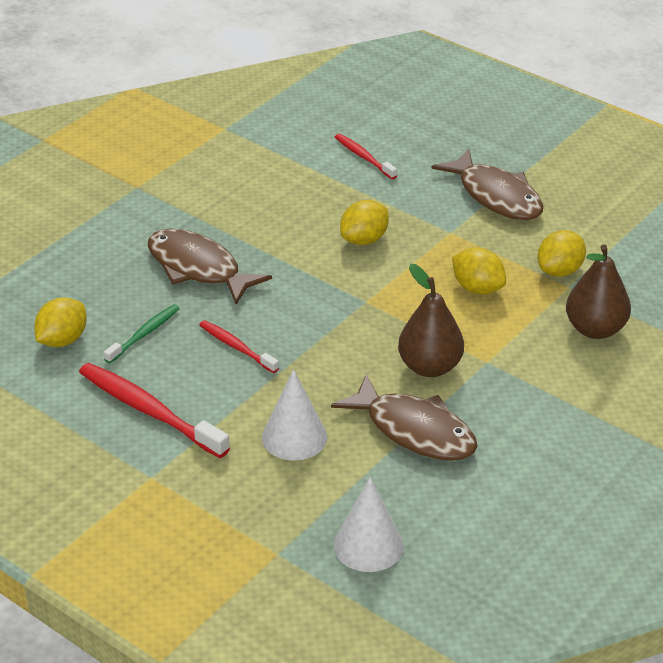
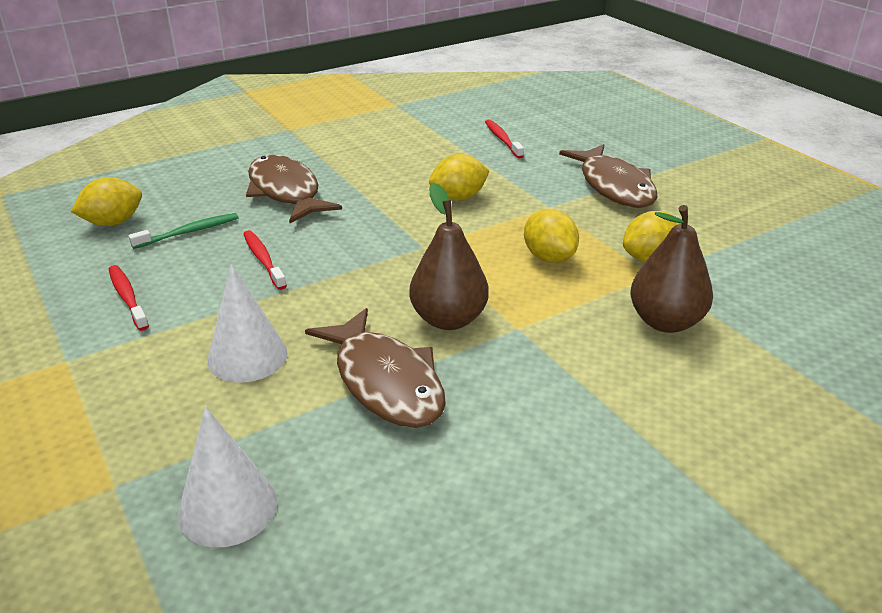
camera: 20 degrees right, 5 degrees down
(149, 411) = (127, 297): red toothbrush -> red toothbrush, size x0.57

